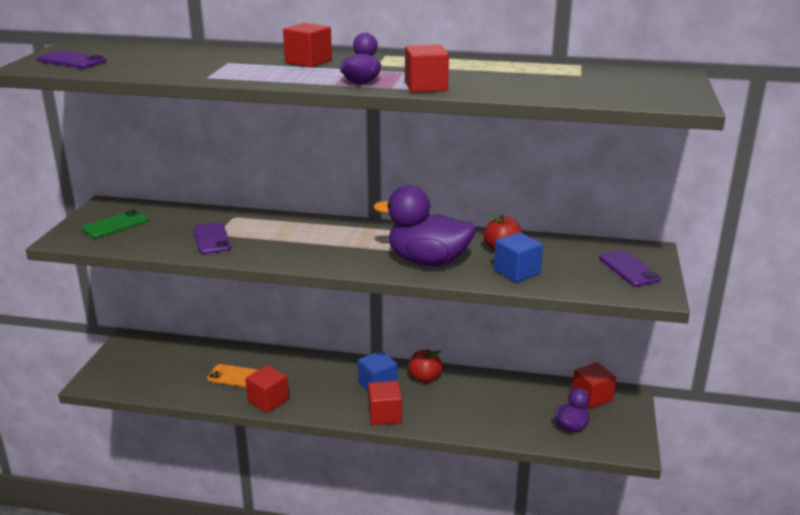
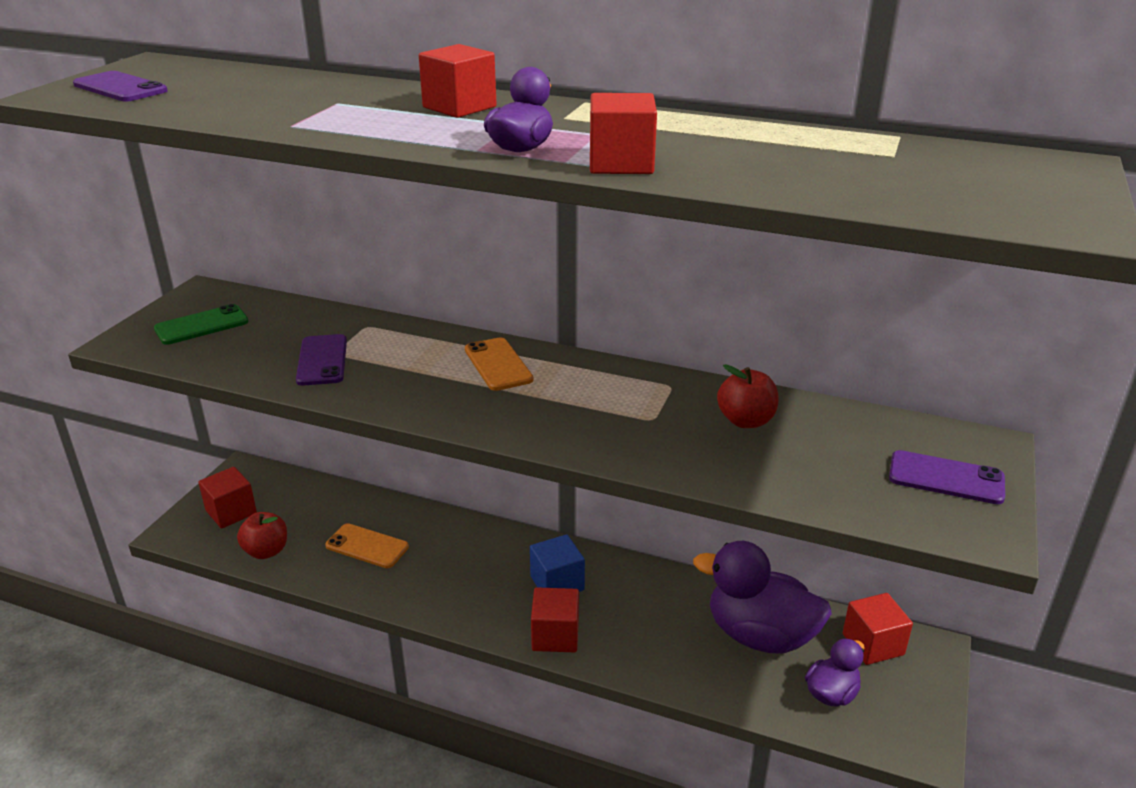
camera: 10 degrees right, 5 degrees up
(268, 400) = (398, 590): red cube -> red cube (231, 512)
(333, 232) = (498, 365): none -> orange phone
(425, 378) = (627, 580): red apple -> red apple (266, 551)
(427, 261) = (624, 431): purple duck -> purple duck (760, 635)
(517, 272) = (759, 465): blue cube -> none
(629, 269) = (946, 478): purple phone -> purple phone turned 60 degrees counterclockwise

